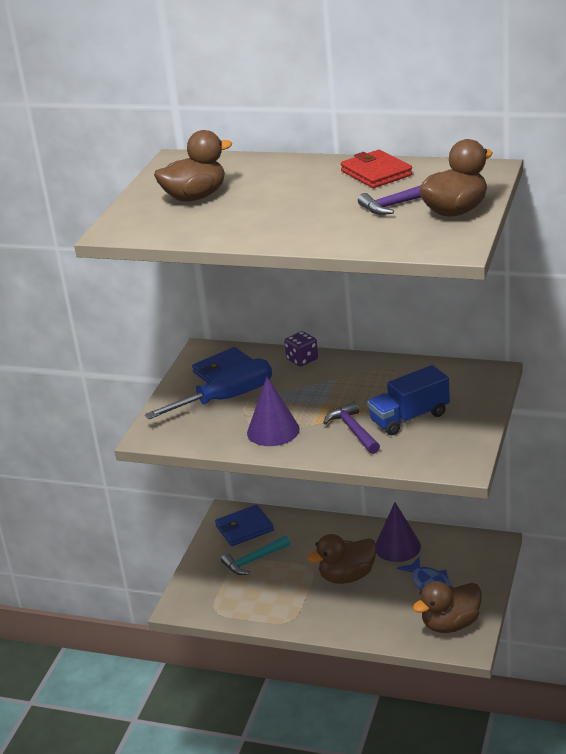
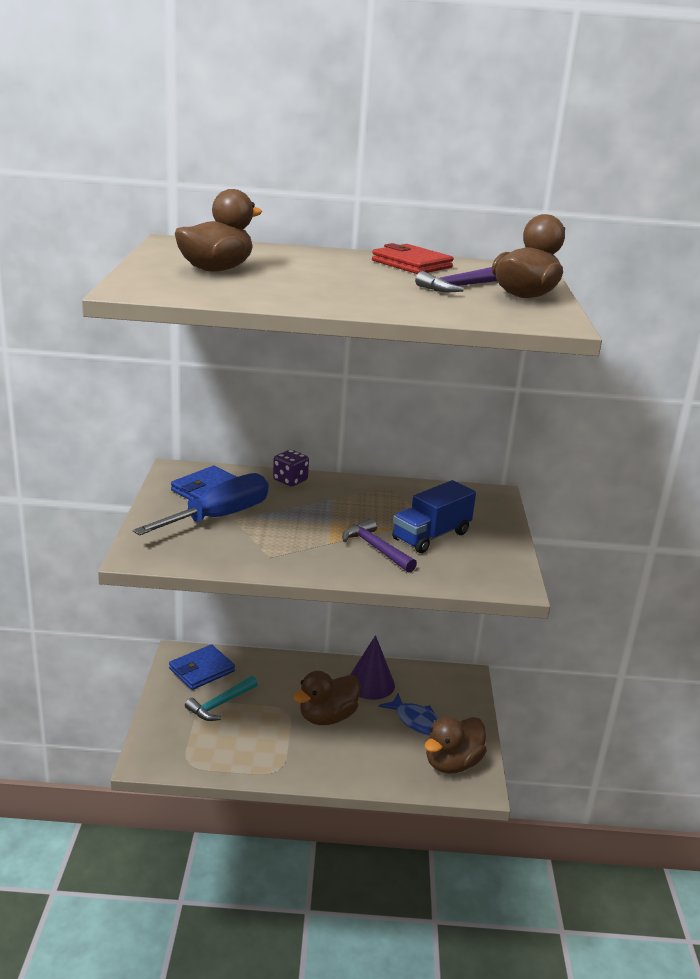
camera: 20 degrees left, 5 degrees down
(273, 430) = (285, 549): purple cone -> none

